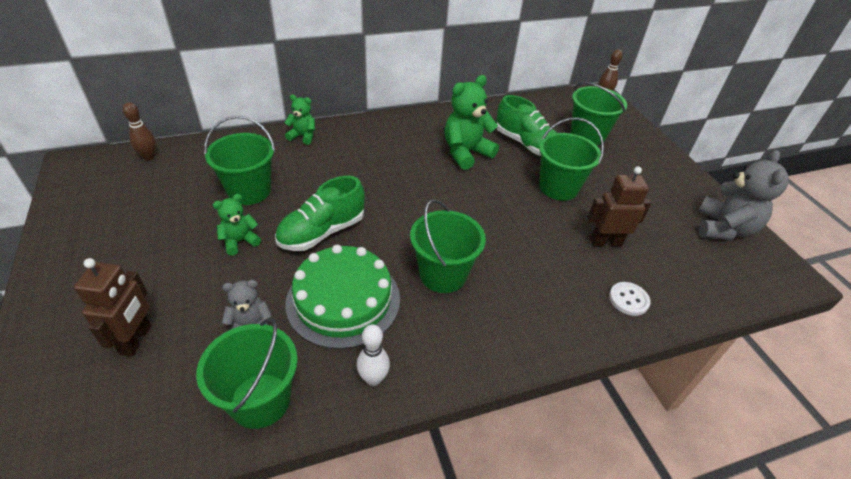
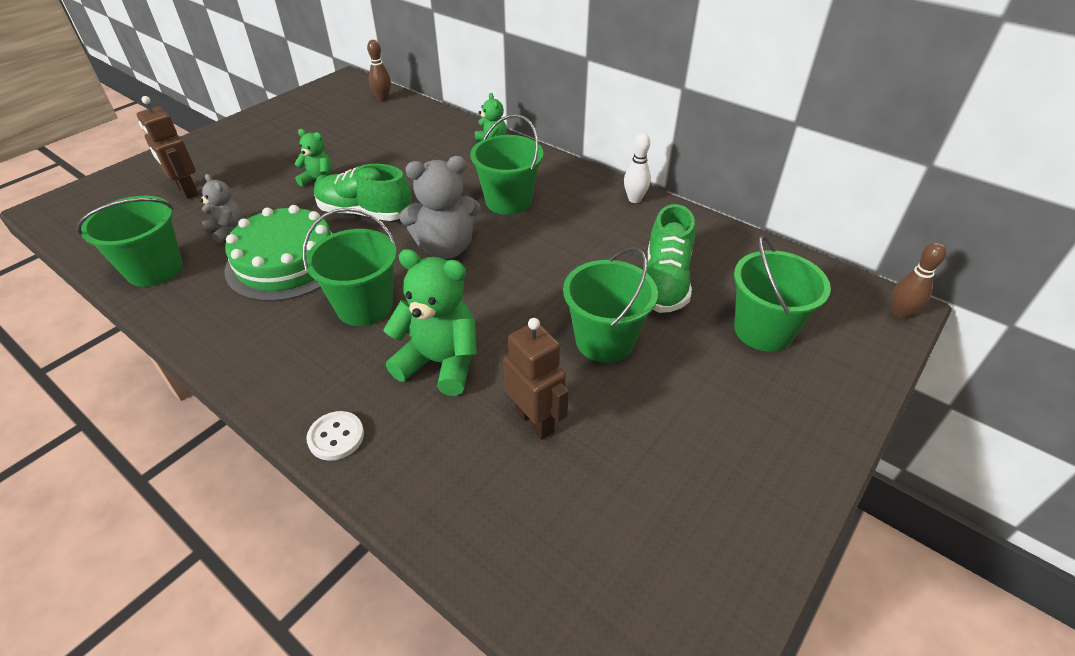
camera: 60 degrees right, 0 degrees up
(136, 340) = (186, 191): brown robot -> brown robot turned 75 degrees clockwise
(249, 191) = (385, 156): green bucket -> green bucket (508, 201)
(373, 378) = (203, 317): white bowling pin -> white bowling pin (634, 199)
(466, 153) = (586, 244): green teddy bear -> green teddy bear (440, 362)
(628, 299) = (437, 477): white button -> white button (336, 437)
(723, 228) = (707, 562): grey teddy bear -> grey teddy bear (445, 248)

